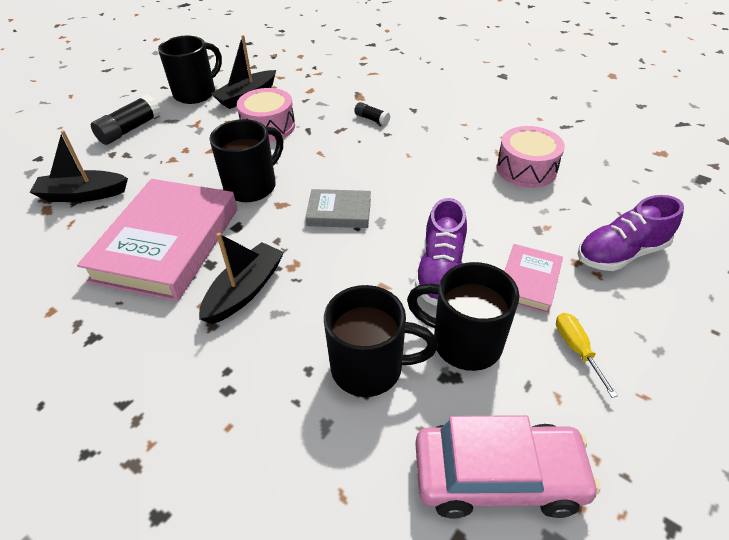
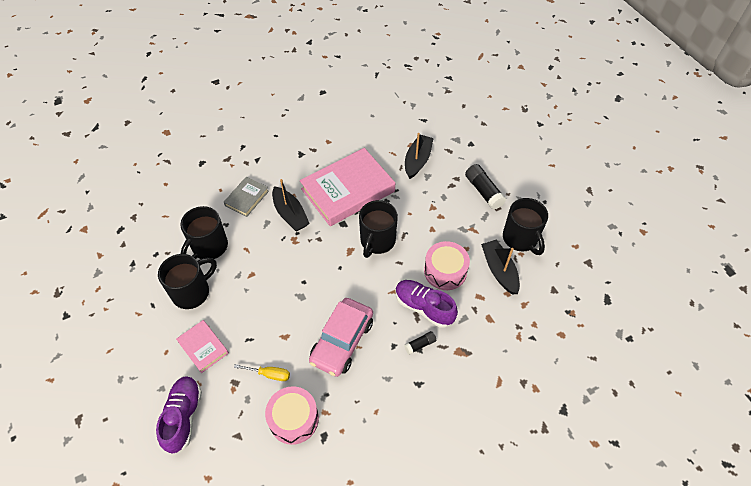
camera: 115 degrees right, 10 degrees up
(167, 244) = (348, 190): pink book -> pink book turned 75 degrees counterclockwise
(252, 186) = (377, 241): black mug -> black mug turned 45 degrees clockwise
(339, 212) = (323, 278): grey book -> grey book (247, 198)
(440, 271) = (241, 307): purple shoe -> purple shoe (424, 307)
(498, 476) = (129, 269): pink car -> pink car (342, 341)
(577, 350) = (150, 340): yellow screwdriver -> yellow screwdriver (269, 374)

